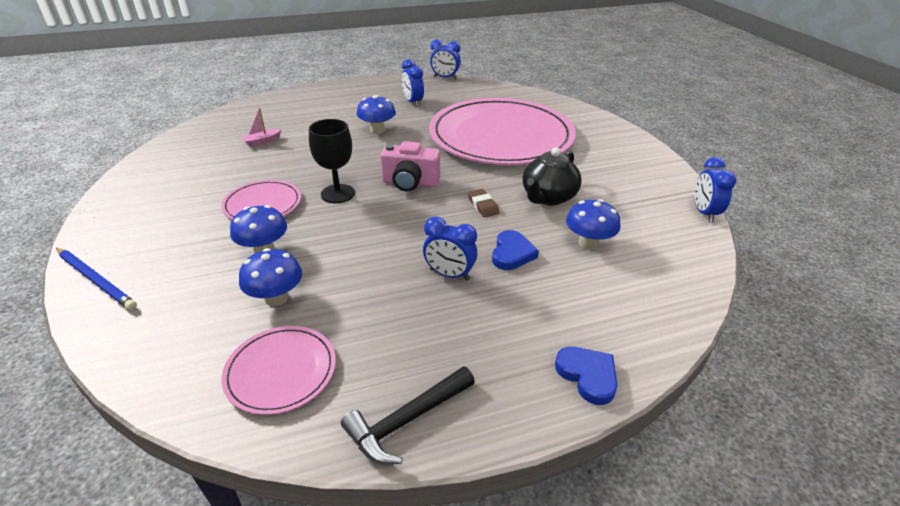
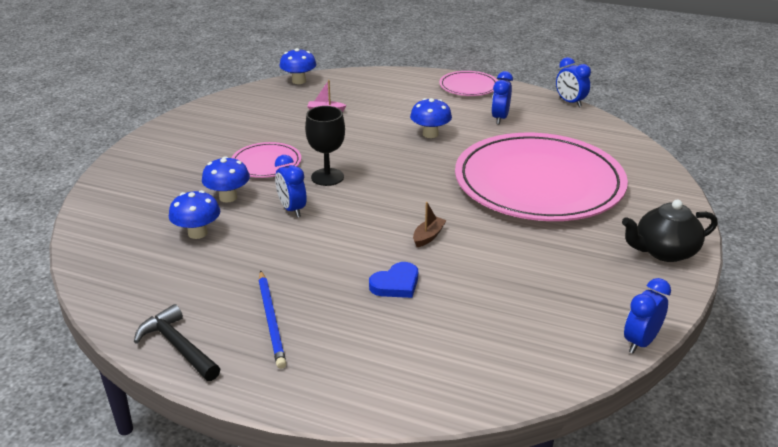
camera: 40 degrees right, 5 degrees down
(96, 280) = (118, 172): blue pencil -> blue pencil (271, 320)
(281, 371) = (148, 278): pink plate -> pink plate (468, 86)
(407, 420) = (178, 346): black hammer -> black hammer turned 45 degrees clockwise
(410, 183) = (394, 192): pink camera -> none
(449, 274) = (326, 275): blue clock -> blue clock (292, 209)
(483, 206) = (428, 236): brown eraser -> brown boat
(548, 197) = (498, 255): black teapot -> black teapot (664, 252)
(587, 375) = (323, 393): blue heart -> none
(588, 243) = (474, 309): blue mushroom -> blue mushroom (299, 81)

